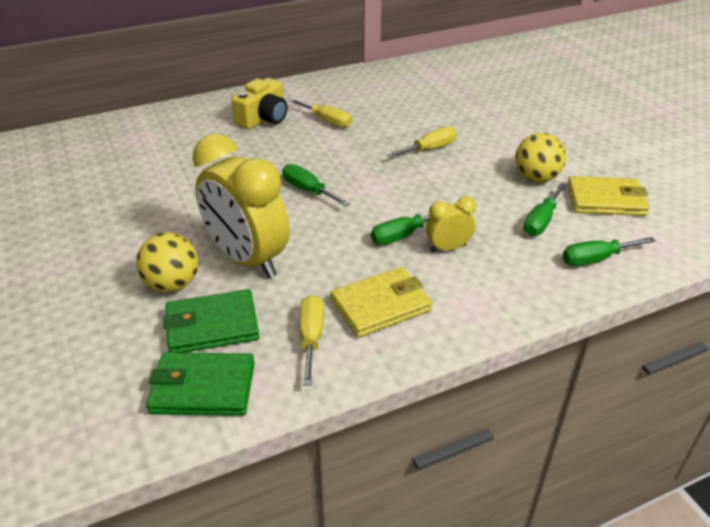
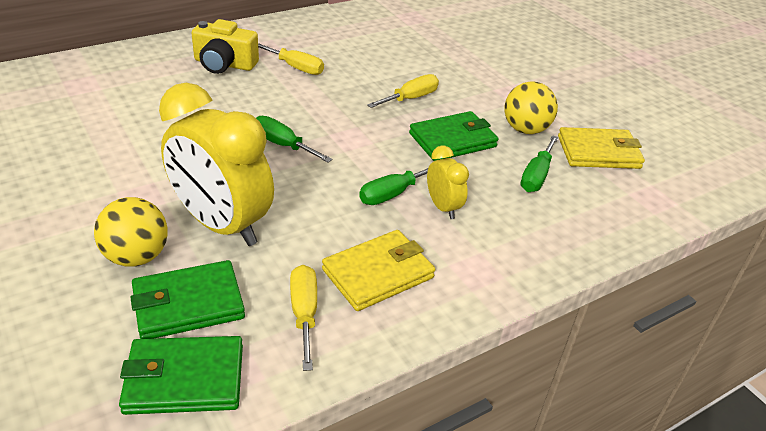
camera: 10 degrees left, 0 degrees up
(263, 118) = (224, 64): yellow camera -> yellow camera turned 75 degrees clockwise
(448, 248) = (443, 207): yellow clock -> yellow clock turned 90 degrees clockwise
(465, 187) = (452, 140): none -> green wallet
(596, 259) = (597, 216): green screwdriver -> none

